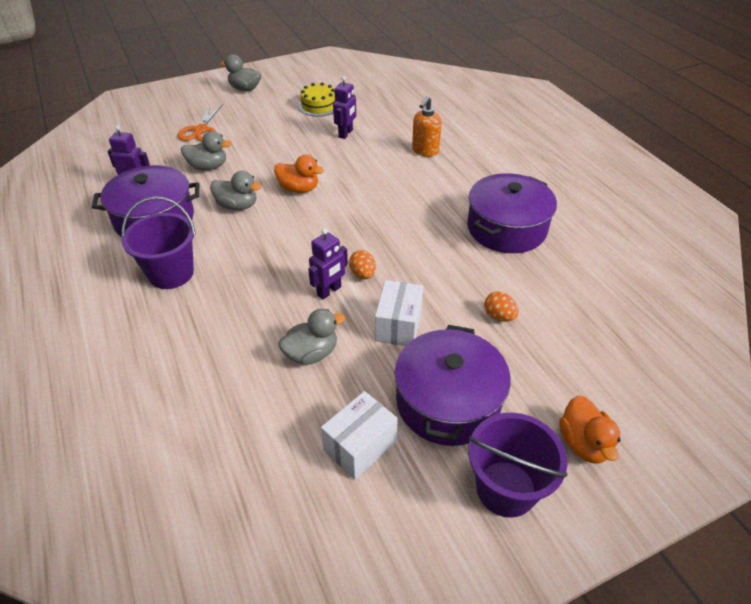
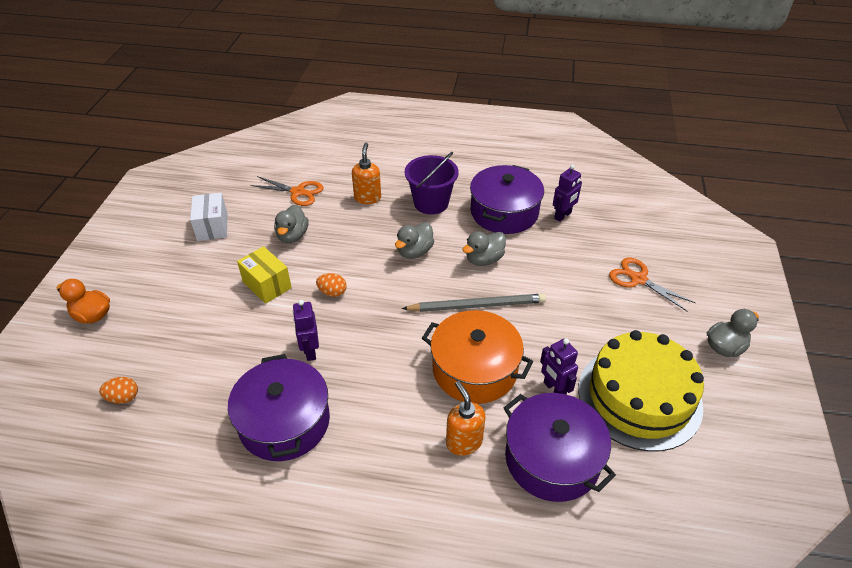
camera: 125 degrees right, 0 degrees up
(194, 328) = (367, 198): none -> orange soap dispenser
(208, 167) = (561, 262): grey duck -> grey duck (414, 252)
(226, 403) = (298, 192): none -> orange scissors
(299, 189) = (477, 305): orange duck -> grey pencil
(319, 105) = (639, 397): yellow cake -> yellow cake, size x2.06
(329, 291) = (335, 267): purple robot -> purple robot (310, 351)
(364, 167) = (474, 369): none -> orange pot
(398, 325) = (267, 285): white box -> yellow box
(447, 402) = (190, 274): purple pot -> purple pot (552, 459)
(499, 316) = (211, 343): orange egg -> orange egg (123, 398)
(506, 488) = (121, 266): purple bucket -> none

